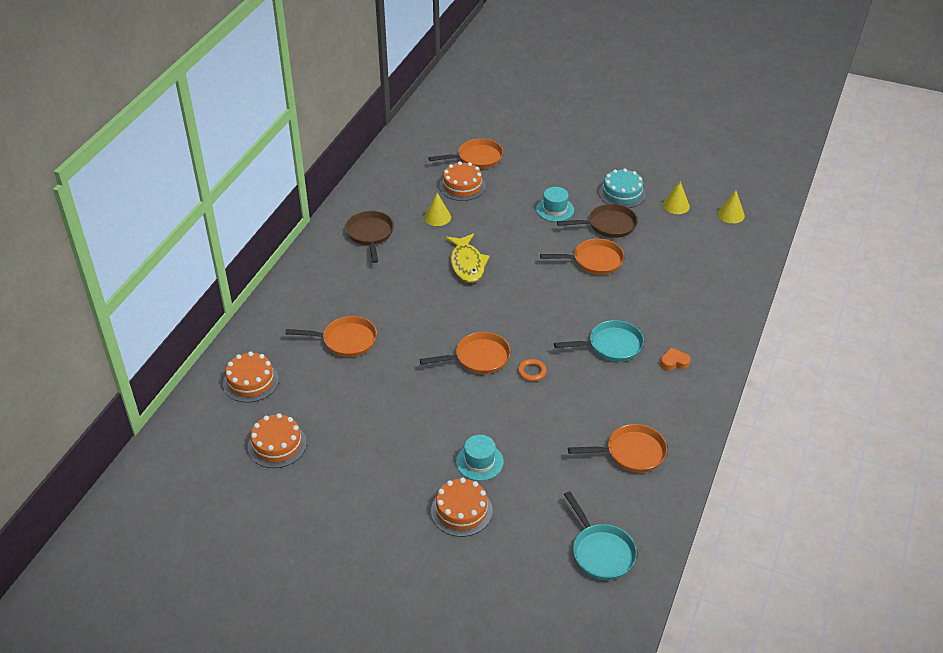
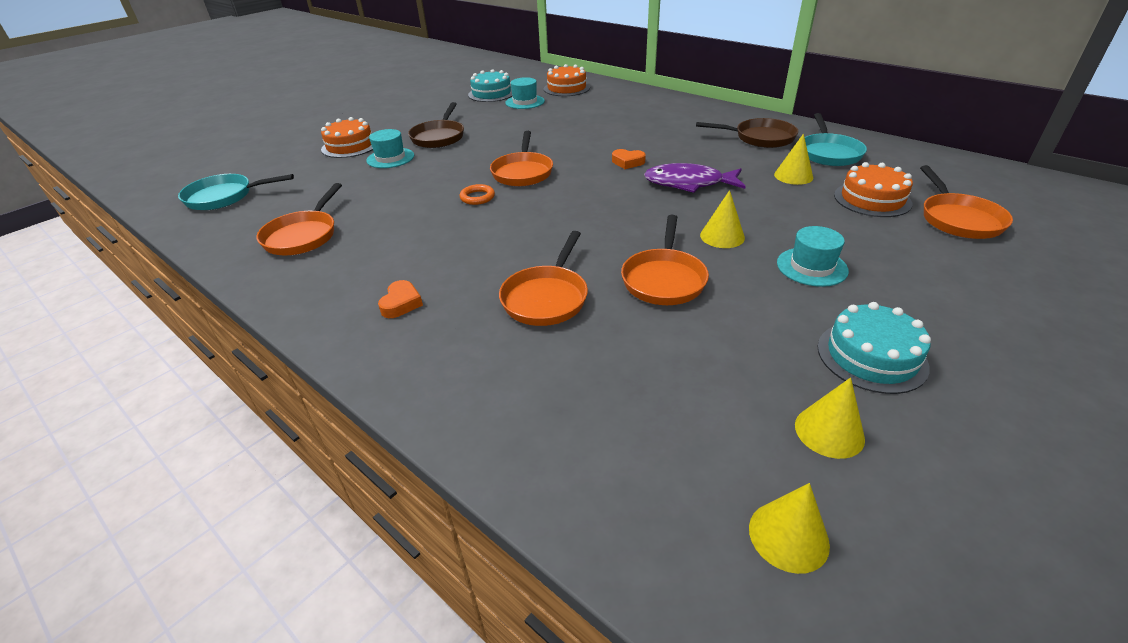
camera: 110 degrees right, 5 degrees down
(277, 445) = (491, 94): orange cake -> turquoise cake
(303, 405) = (525, 102): none -> turquoise hat
(345, 340) = (592, 119): orange pan -> orange pan (546, 297)
(439, 300) = (628, 162): none -> orange heart
(467, 264) = (688, 183): yellow fish -> purple fish
(536, 243) = (722, 236): none -> yellow cone
(608, 225) = (761, 314): brown pan -> brown pan (439, 137)
(611, 346) = (475, 257): turquoise pan -> turquoise pan (828, 153)

